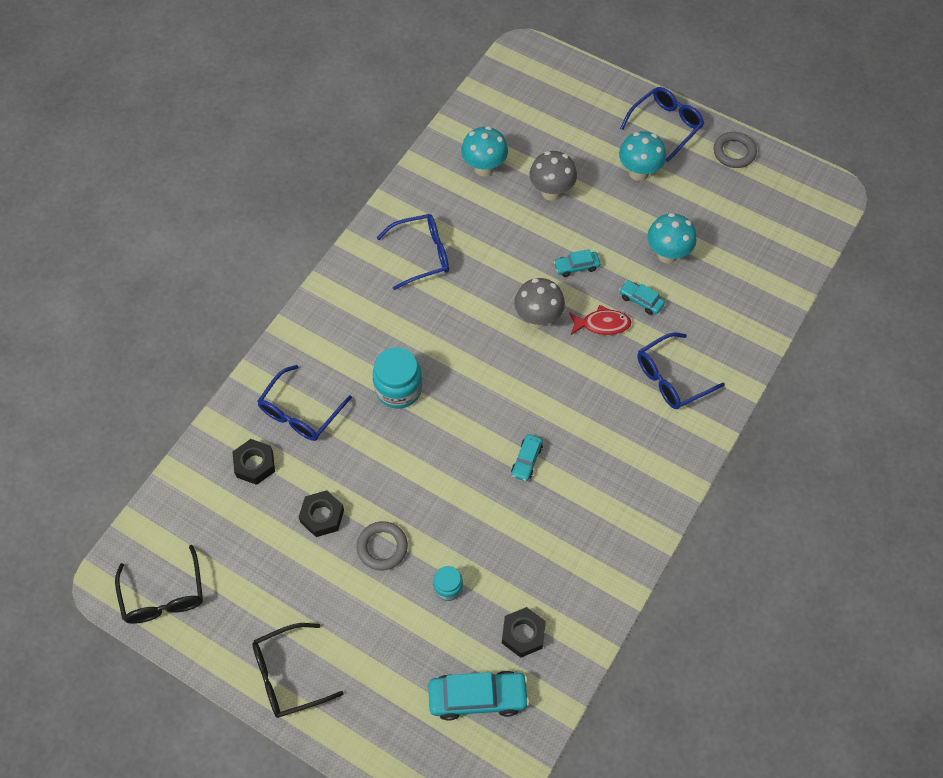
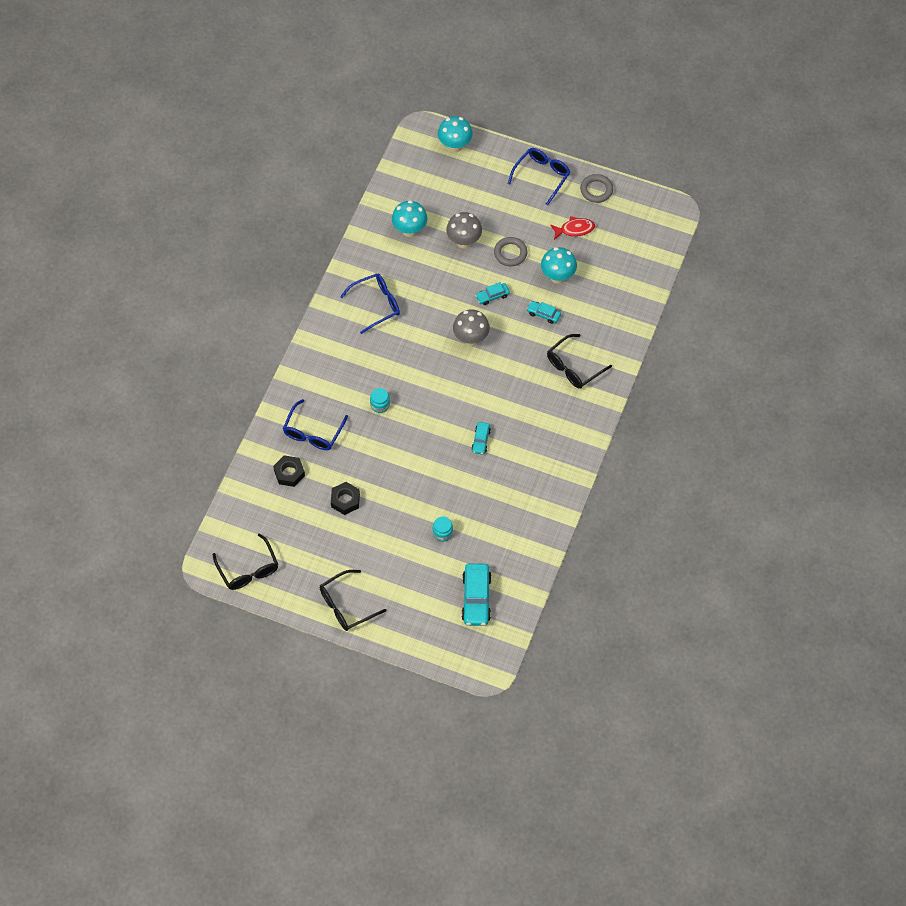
camera: 10 degrees left, 0 degrees up
(382, 547) = (392, 514): grey ring -> grey ring (510, 253)
(398, 389) = (380, 405): turquoise jar -> turquoise jar, size x0.57
(478, 697) = (476, 598): turquoise car -> turquoise car turned 105 degrees clockwise
(523, 634) = (499, 554): black nut -> none
(602, 324) = (518, 336): red fish -> red fish (574, 229)
(639, 173) = (527, 217): turquoise mushroom -> turquoise mushroom (455, 146)
(671, 378) = (573, 367): blue glasses -> black glasses

